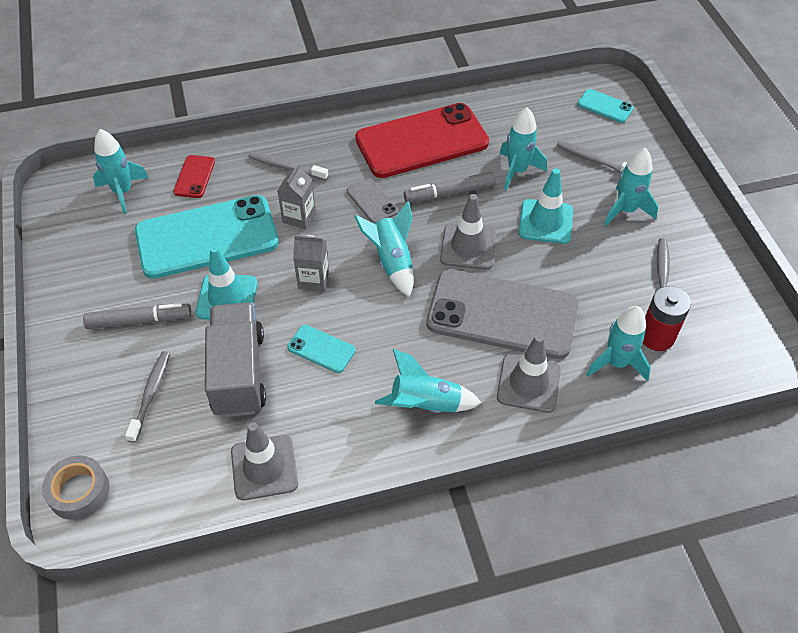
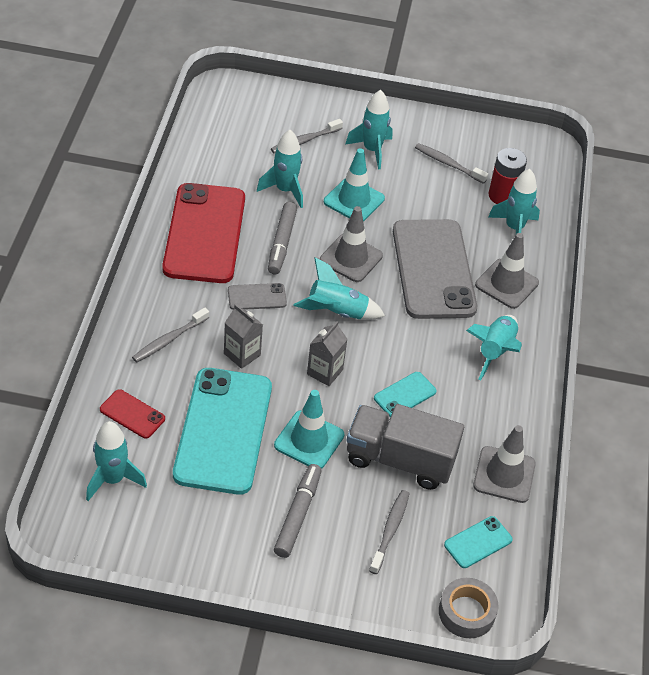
camera: 70 degrees left, 5 degrees down
(150, 395) = (390, 531): grey toothbrush -> grey toothbrush turned 75 degrees clockwise
(502, 314) = (433, 269): grey phone -> grey phone turned 45 degrees counterclockwise
(605, 106) = (247, 103): turquoise phone -> turquoise phone (478, 542)

